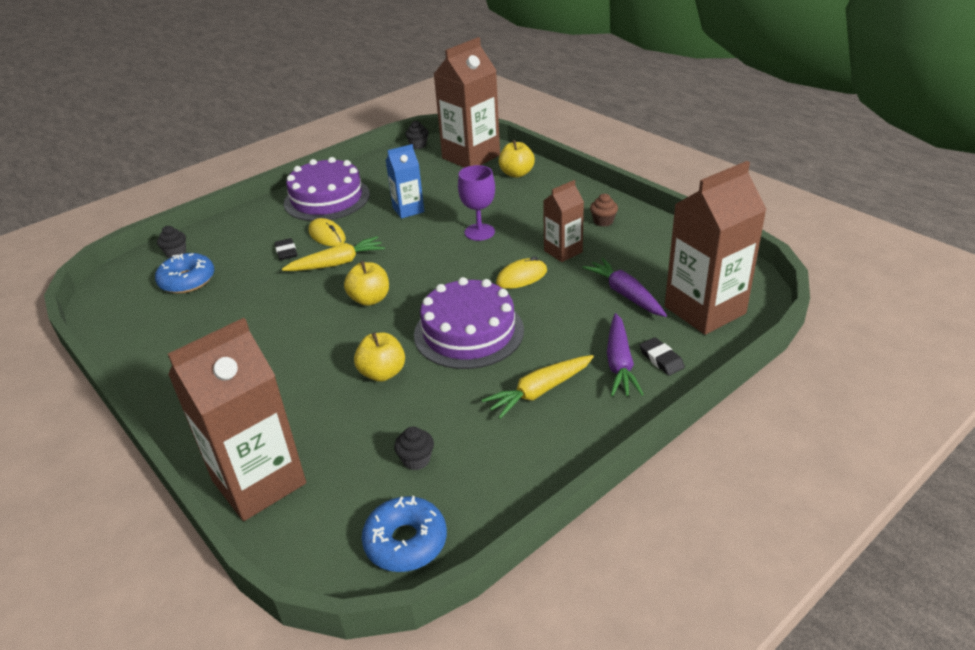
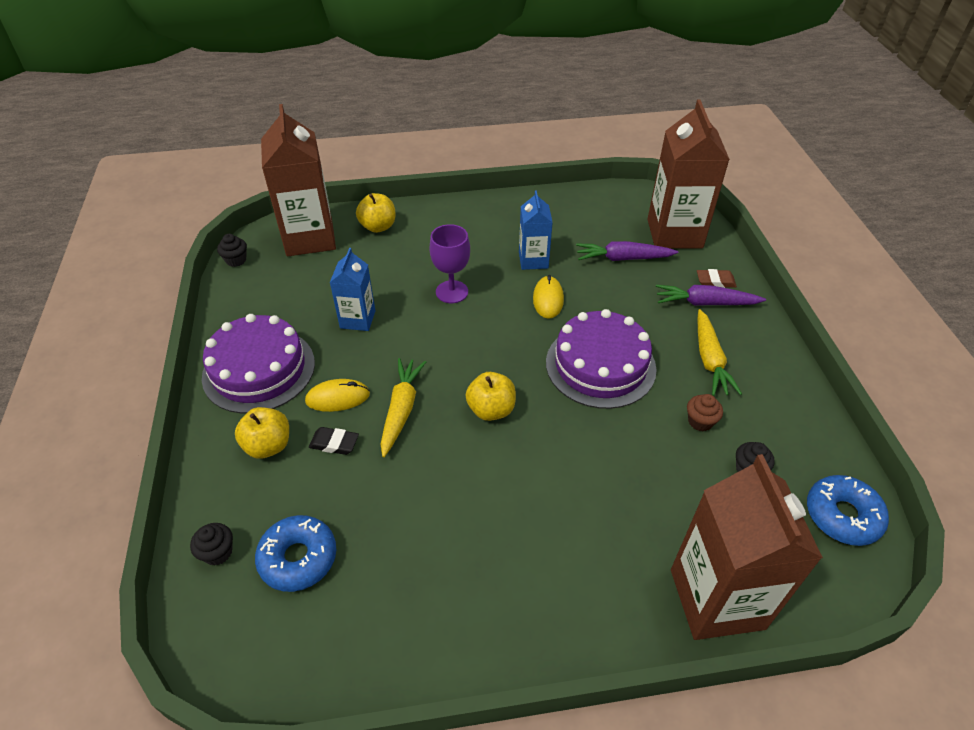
camera: 60 degrees left, 10 degrees up
(382, 373) = (616, 446): yellow apple -> yellow apple (268, 446)
(563, 251) = (533, 260): brown carton -> blue carton
(603, 221) = (512, 219): brown cupcake -> brown cupcake (700, 421)
(619, 363) = (705, 303): purple carrot -> purple carrot turned 150 degrees clockwise
(661, 359) = (715, 281): black eraser -> brown eraser

